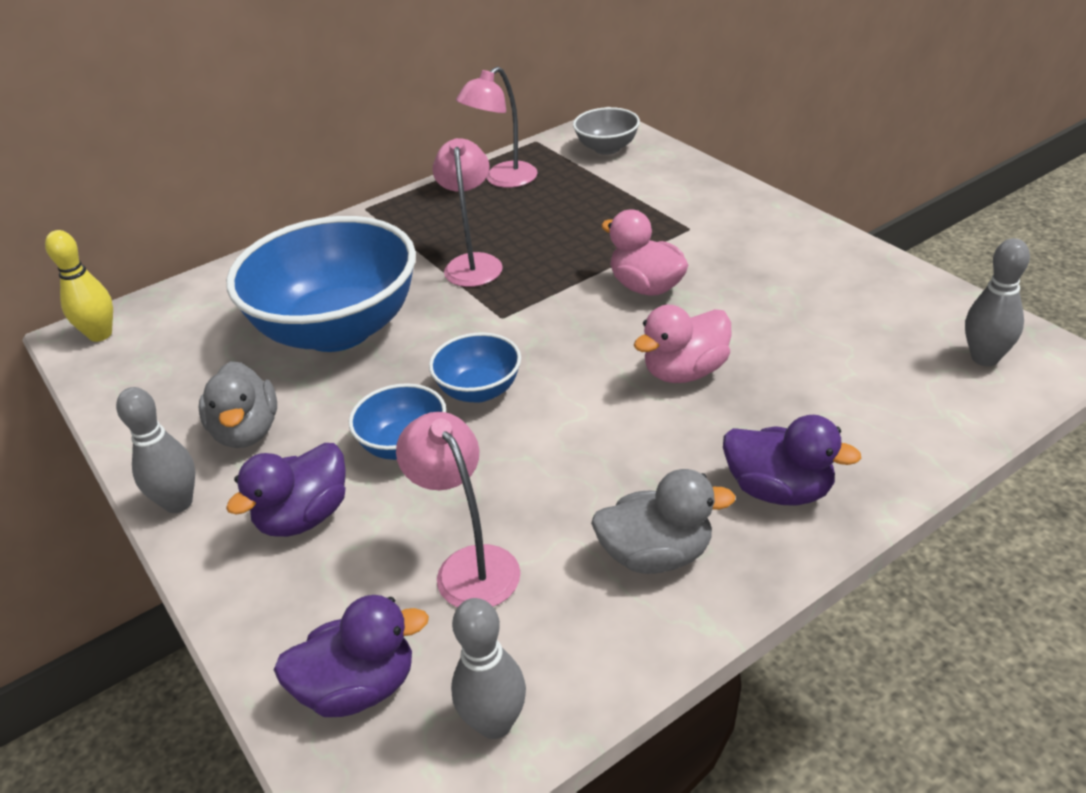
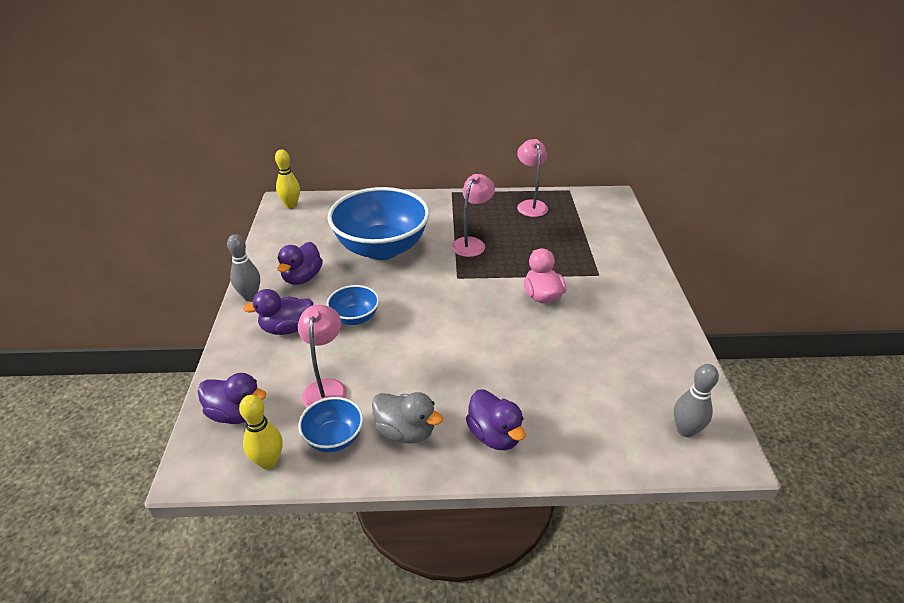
camera: 30 degrees right, 0 degrees up
(247, 432) = (302, 278): grey duck -> purple duck
(479, 390) = (411, 309): blue bowl -> blue bowl (334, 438)
(495, 723) = (268, 461): grey bowling pin -> yellow bowling pin
(503, 180) = (530, 205): pink lamp -> pink lamp turned 90 degrees clockwise
(607, 148) = (602, 210): grey bowl -> none
(685, 372) = (514, 350): pink duck -> none

